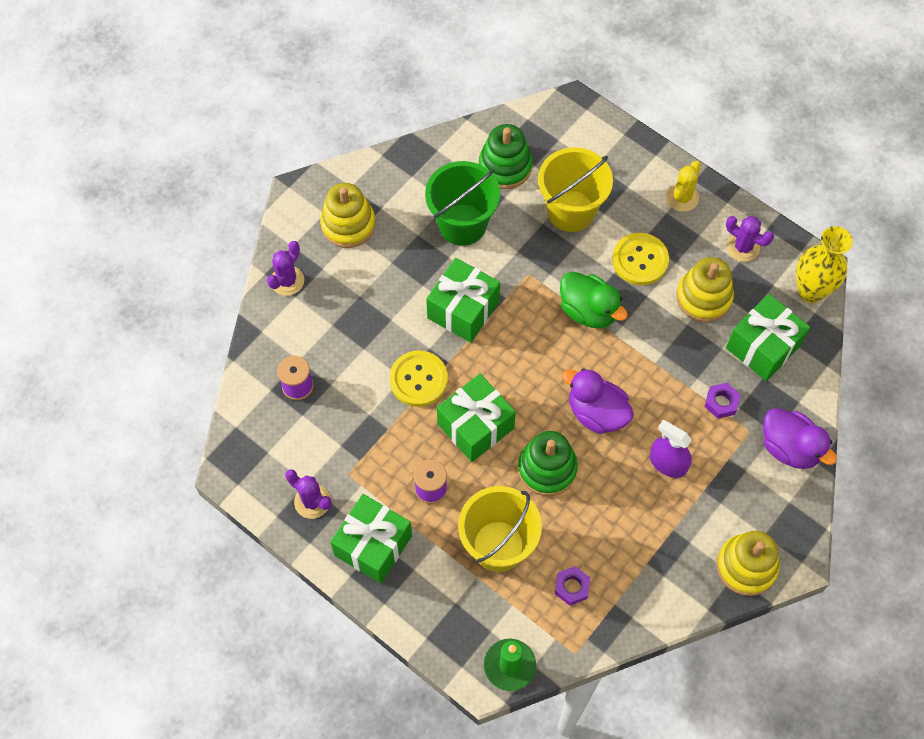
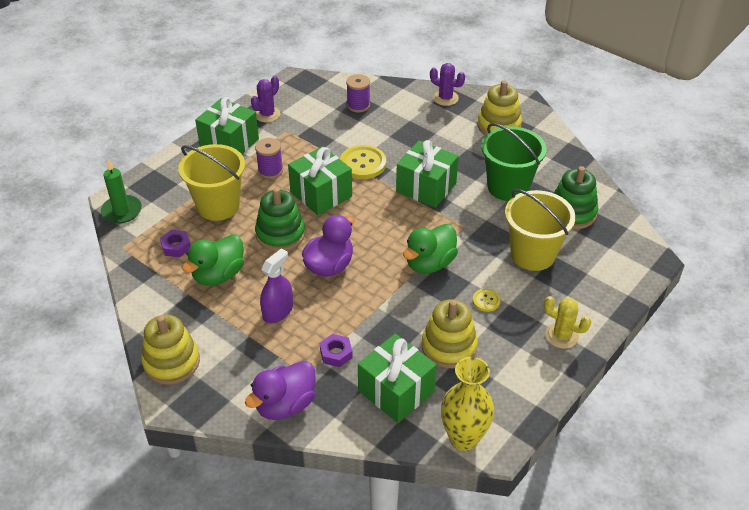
camera: 90 degrees right, 20 degrees down
(616, 532) = (218, 275): none -> green duck
(640, 260) = (486, 301): yellow button -> yellow button, size x0.52
(743, 247) = (510, 382): purple cactus -> none

